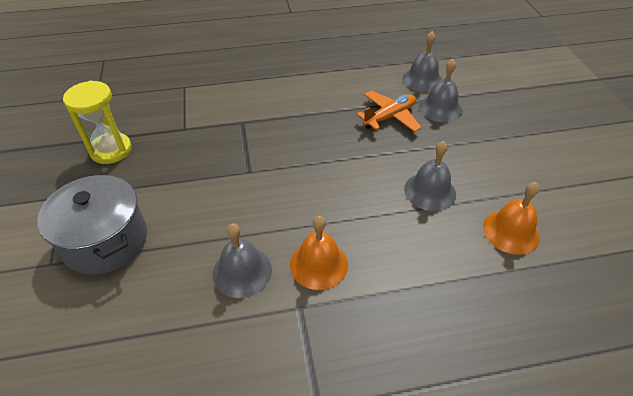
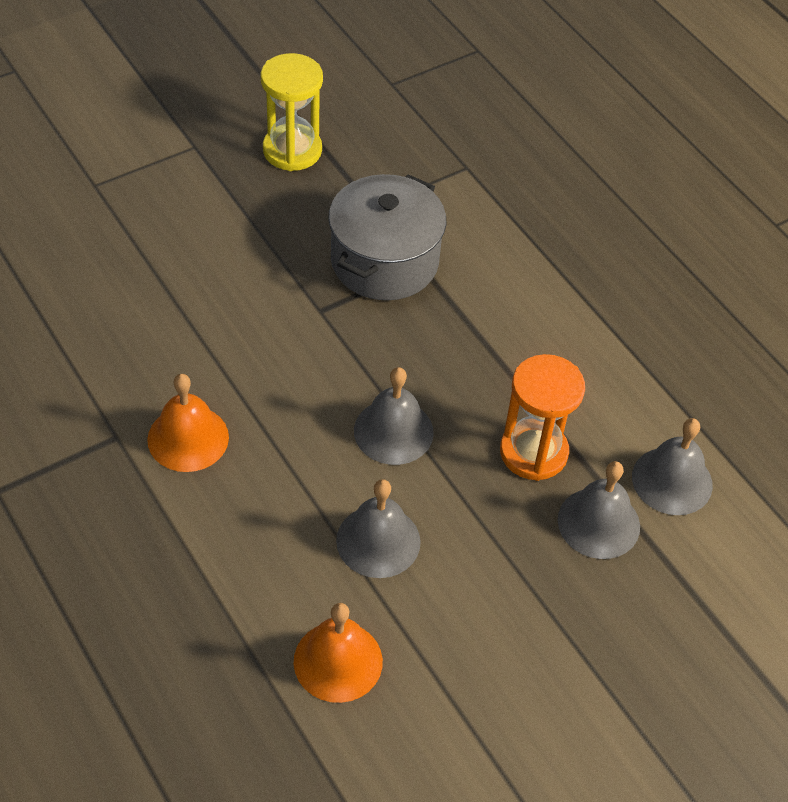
camera: 65 degrees right, 5 degrees up
(105, 241) = (143, 216): grey pot -> grey pot (384, 261)
(242, 271) = (147, 363): grey bell -> grey bell (393, 431)
(389, 117) = (533, 452): orange plane -> orange hourglass

